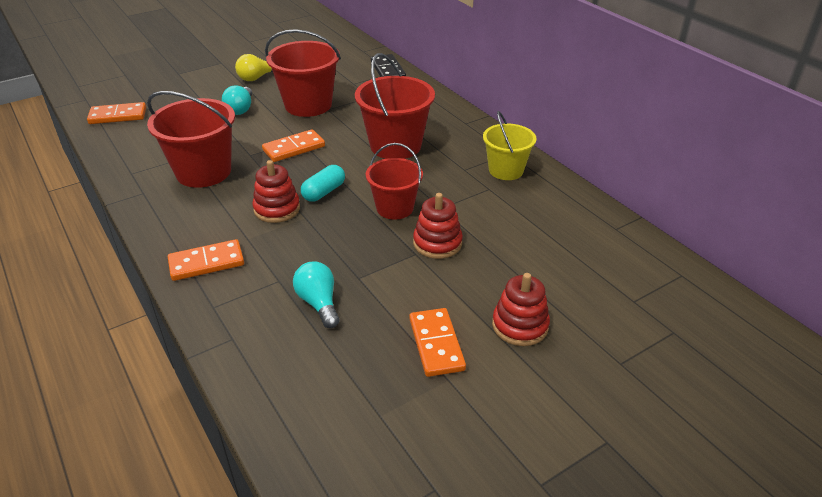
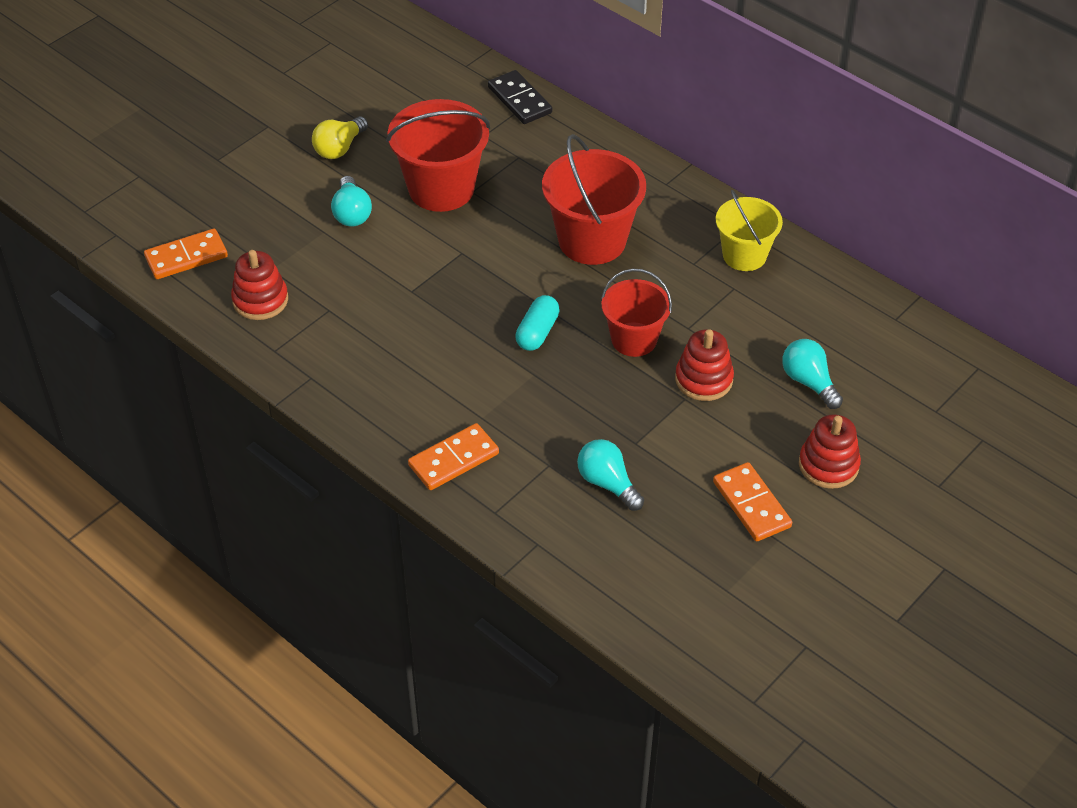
camera: 15 degrees left, 10 degrees up
(203, 172) = (368, 330): red bucket -> none
(277, 209) = (493, 369): red stacking toy -> red stacking toy (260, 300)
(294, 148) = (462, 269): orange domino -> none
(525, 260) = (809, 382): none -> turquoise light bulb

